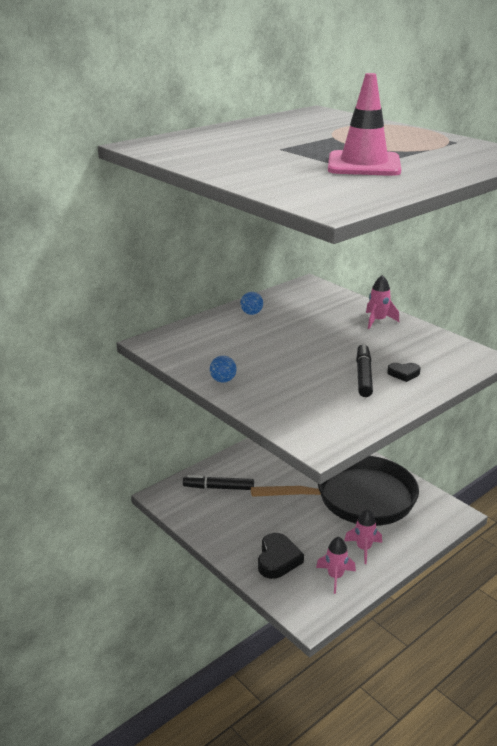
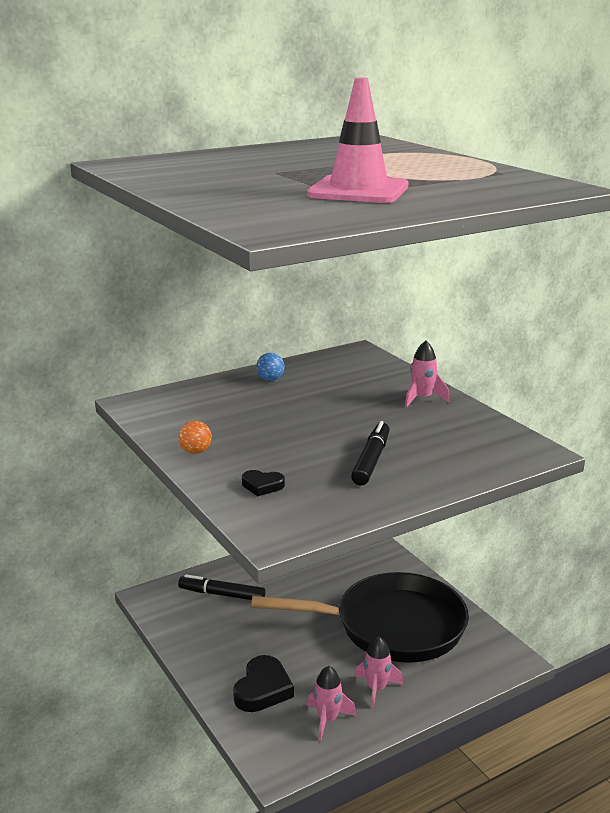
camera: 10 degrees right, 5 degrees down
(223, 380) = (195, 451): blue ball -> orange ball
(403, 374) = (423, 462): black heart -> black heart (262, 486)

